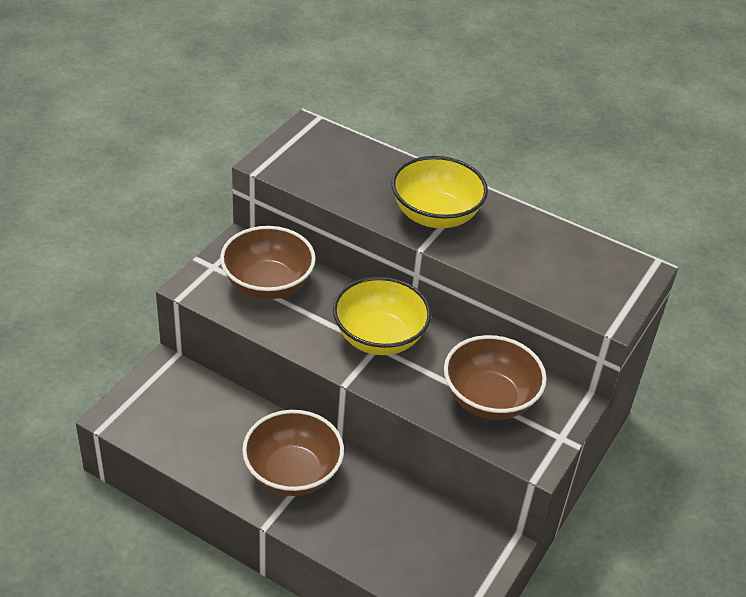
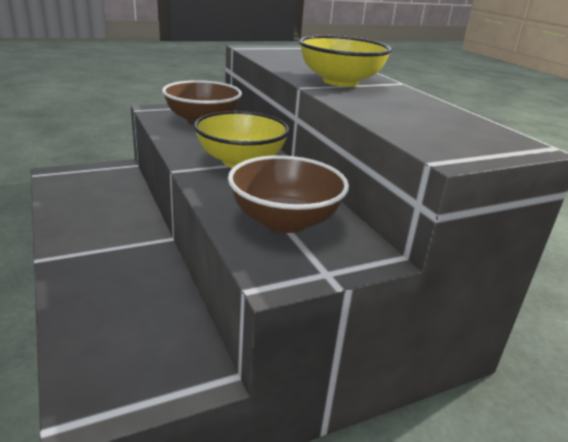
camera: 35 degrees right, 15 degrees down
(292, 473) = (108, 241): brown bowl -> none

